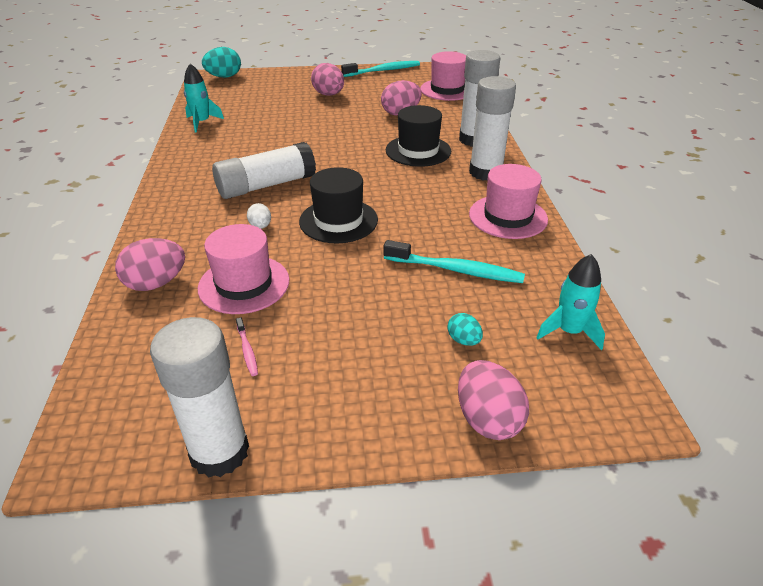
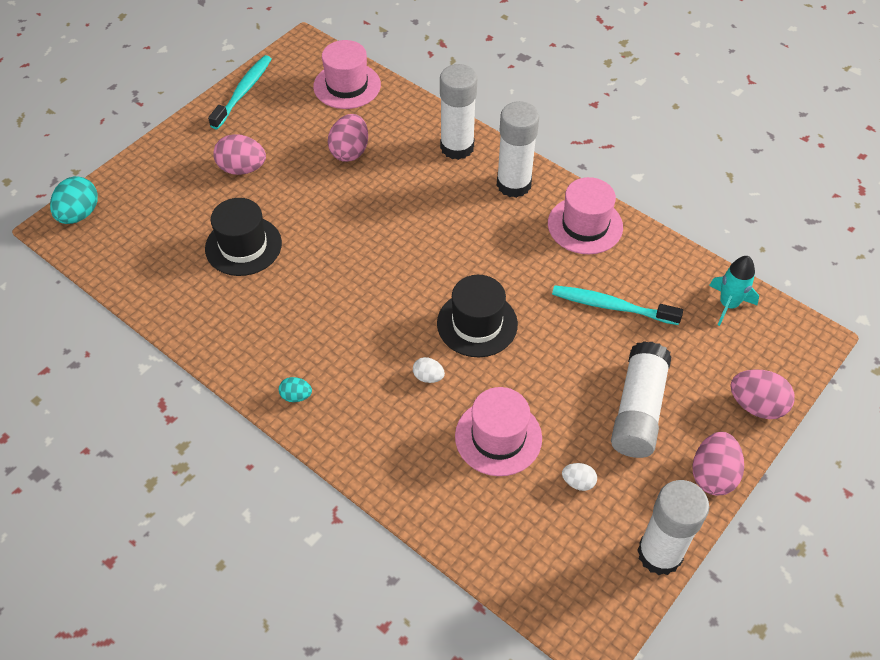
camera: 45 degrees left, 15 degrees up
(156, 283) = (437, 491): pink egg -> pink egg (713, 475)
(202, 123) = (175, 300): turquoise rocket -> none
(247, 350) = (578, 482): pink toothbrush -> white egg
(266, 185) = (366, 331): white glue stick -> white glue stick (638, 410)
(418, 151) = (431, 195): black hat -> black hat (243, 246)
(455, 270) = (612, 306): turquoise toothbrush -> turquoise toothbrush turned 135 degrees counterclockwise
(463, 340) = (684, 361): turquoise egg -> turquoise egg (296, 396)

